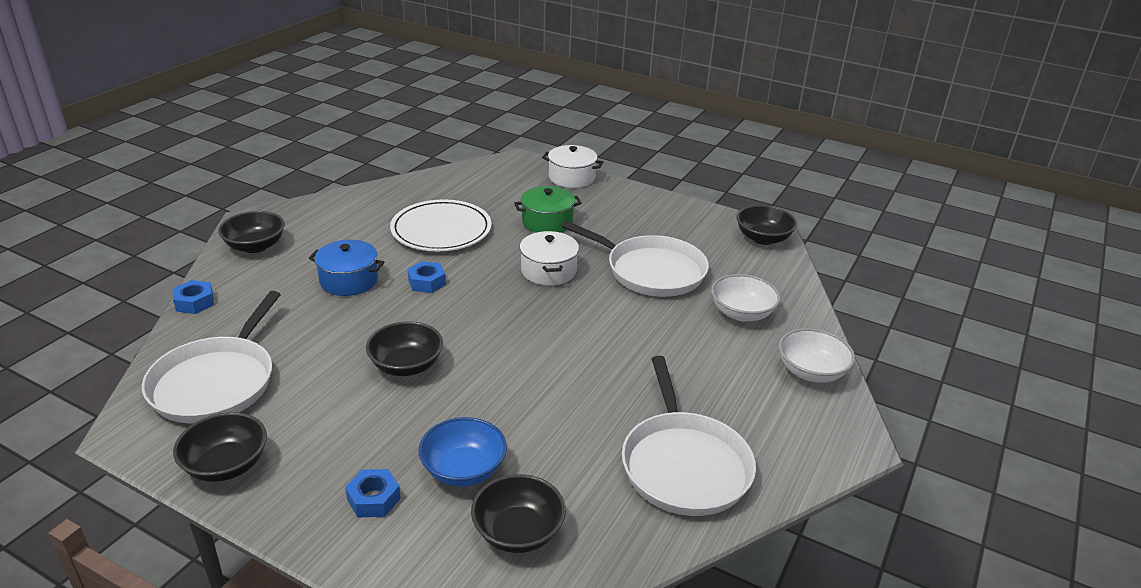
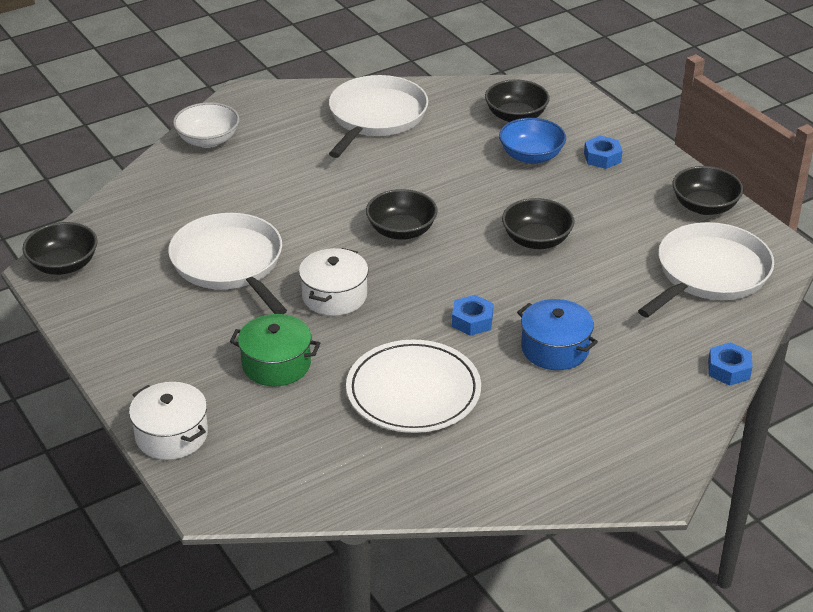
camera: 150 degrees left, 5 degrees up
(255, 246) = (652, 436): black bowl -> black bowl (401, 231)
(742, 313) = (198, 198): white bowl -> none

